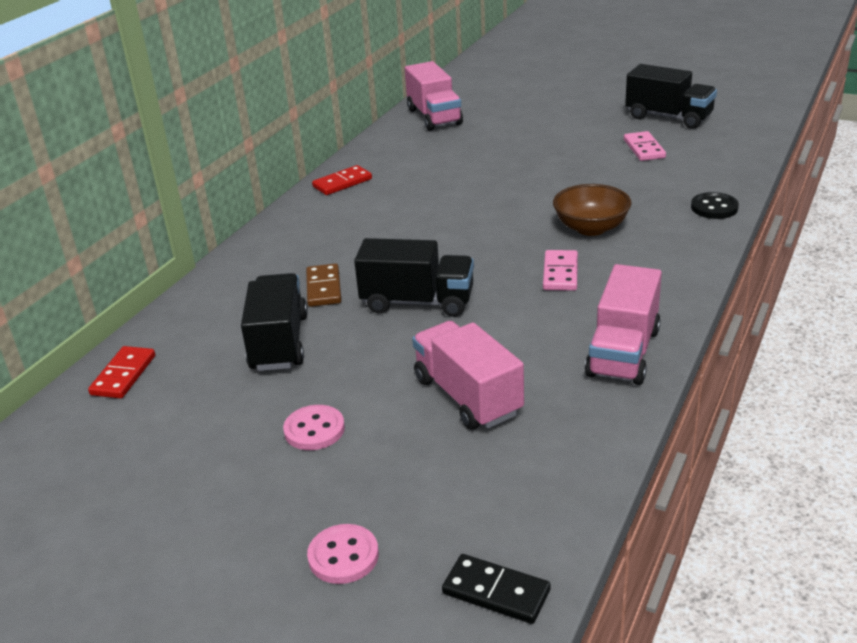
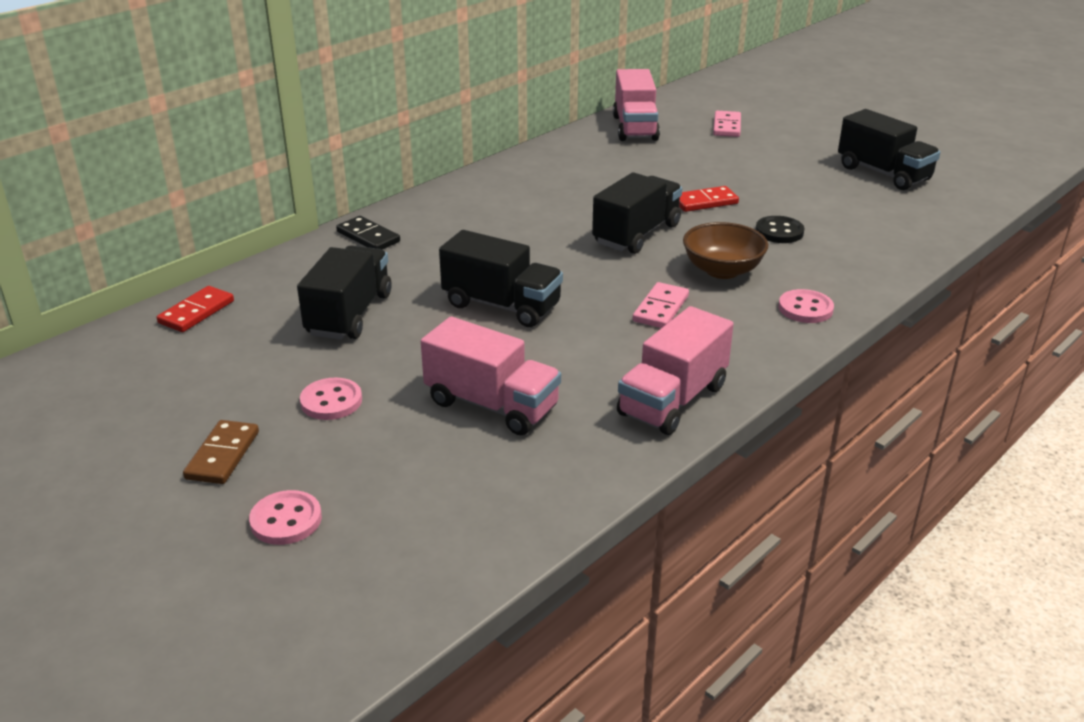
camera: 15 degrees right, 0 degrees up
(323, 288) = (421, 273): brown domino -> brown domino (222, 455)
(342, 183) = (502, 176): red domino -> red domino (705, 202)
(467, 396) = (492, 405): pink truck -> pink truck turned 135 degrees clockwise
(496, 592) = (401, 590): black domino -> black domino (368, 237)
(497, 211) = (637, 234): none -> black truck
(644, 149) = (834, 201): pink domino -> pink domino (727, 126)
(681, 246) = (805, 308): none -> pink button
(714, 208) = (869, 277): black button -> black button (779, 232)

